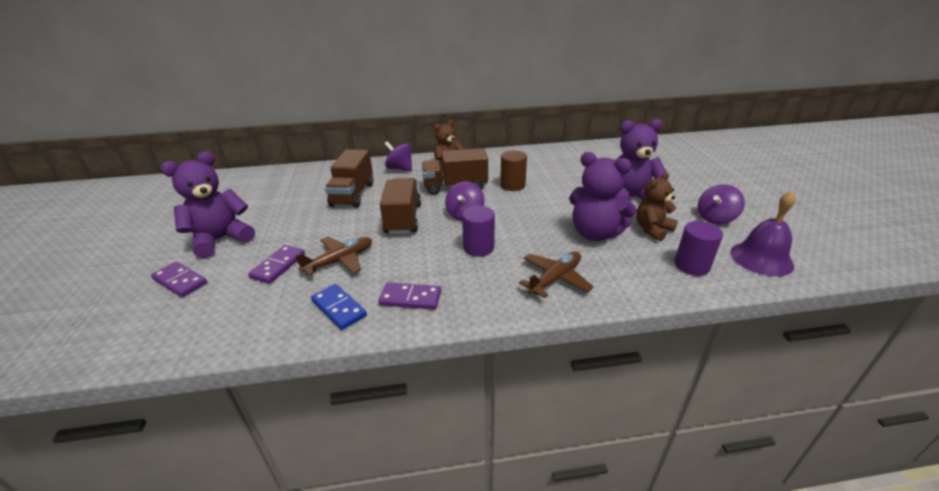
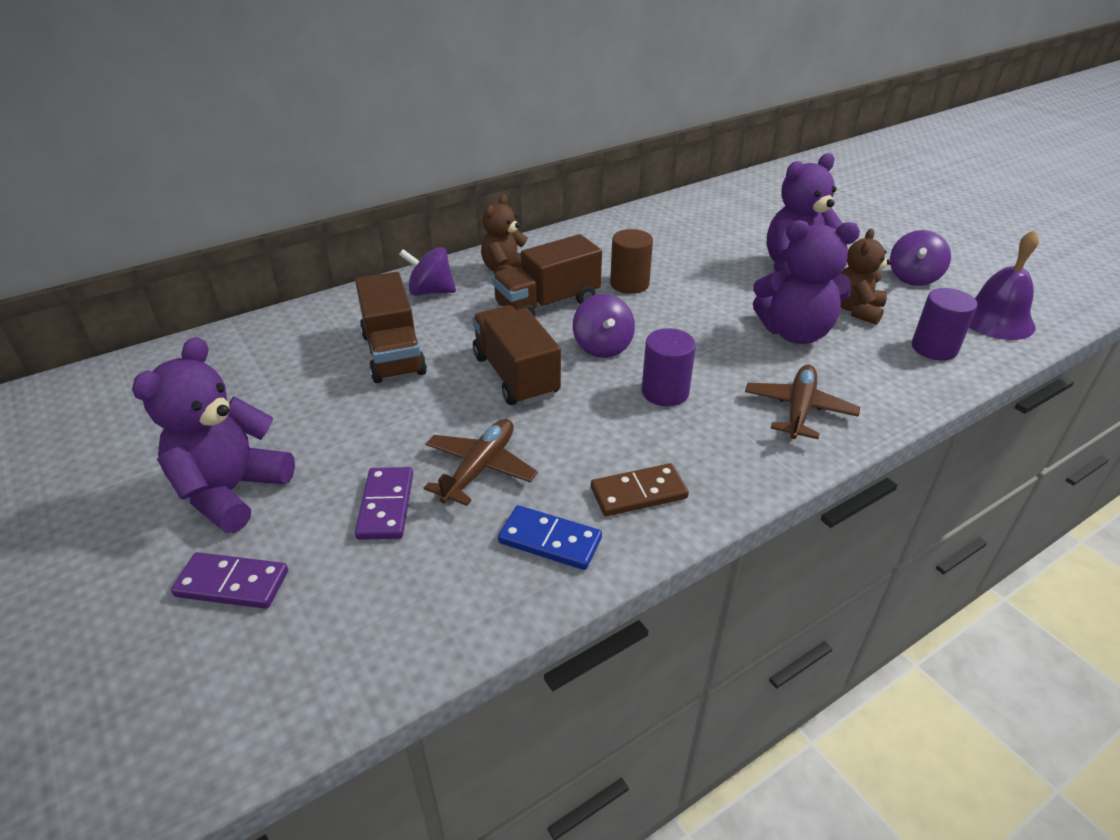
camera: 25 degrees left, 5 degrees up
(410, 298) = (638, 493): purple domino -> brown domino

